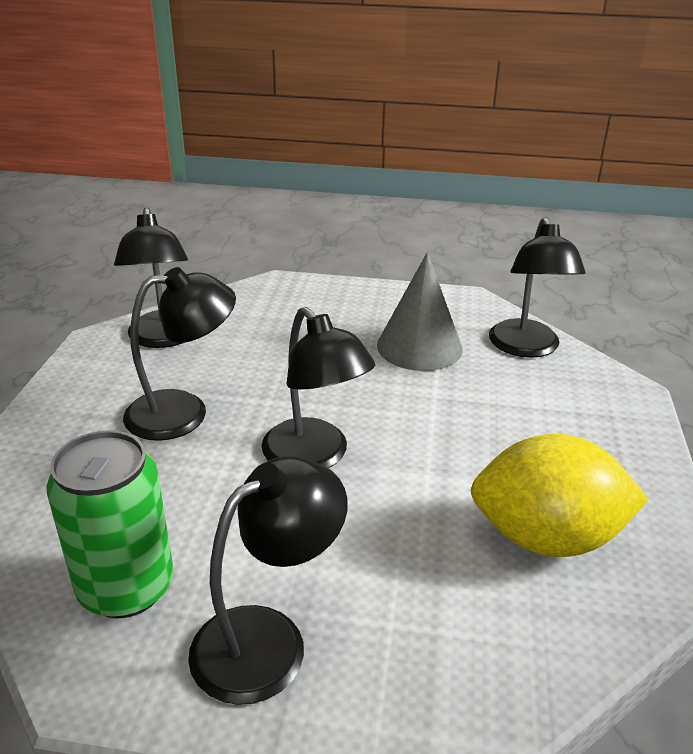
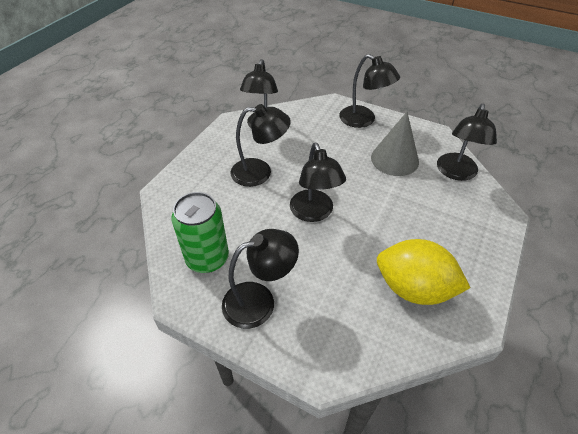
camera: 20 degrees right, 15 degrees up
(341, 300) = (363, 120): none -> black lamp

